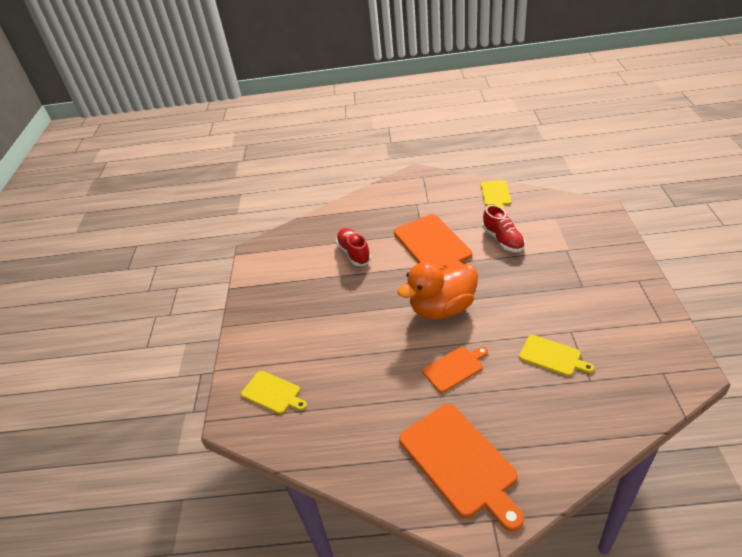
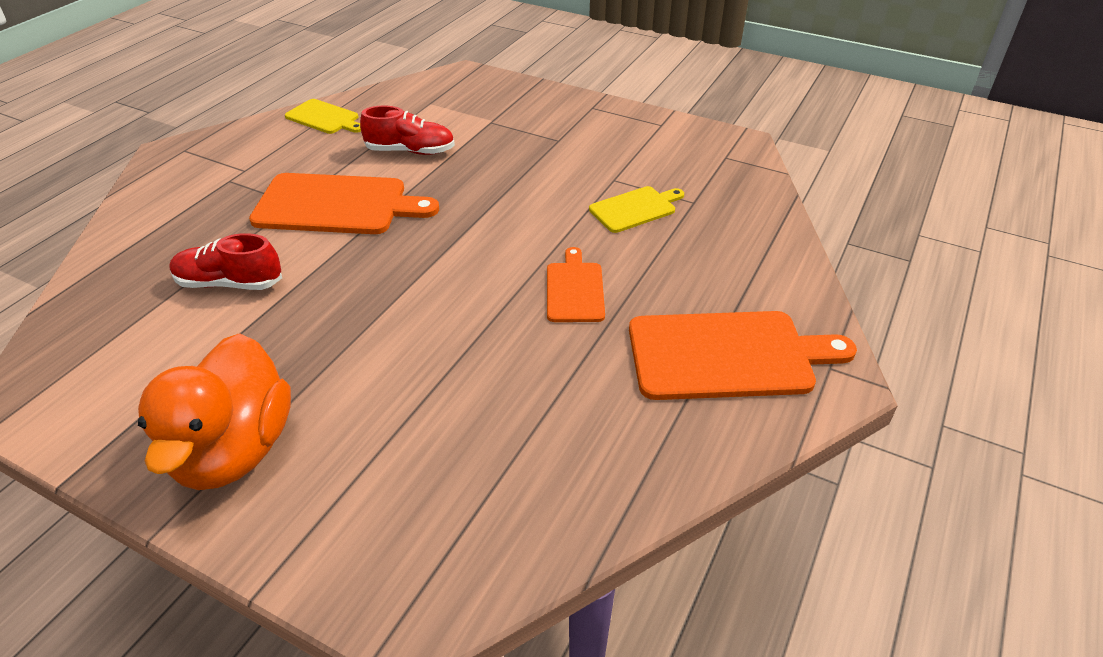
camera: 65 degrees left, 0 degrees up
(273, 393) = (411, 519): yellow cutting board -> none
(442, 308) = (460, 251): orange duck -> orange duck (234, 450)

